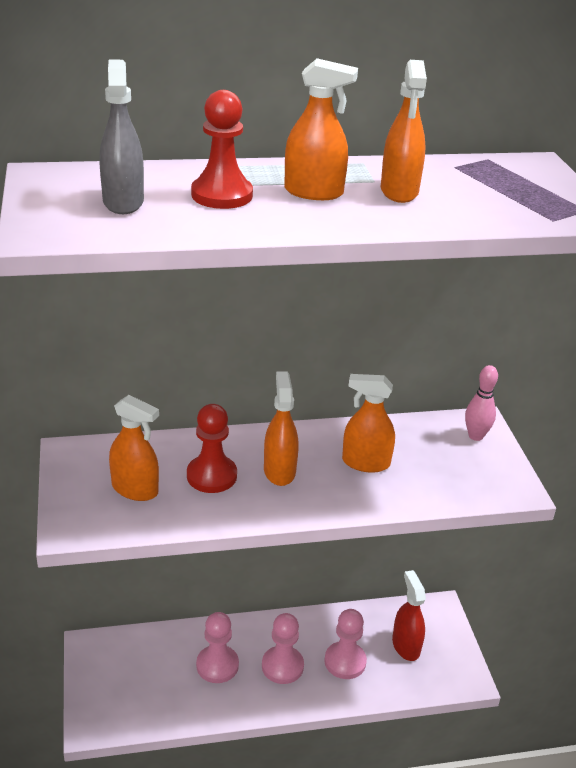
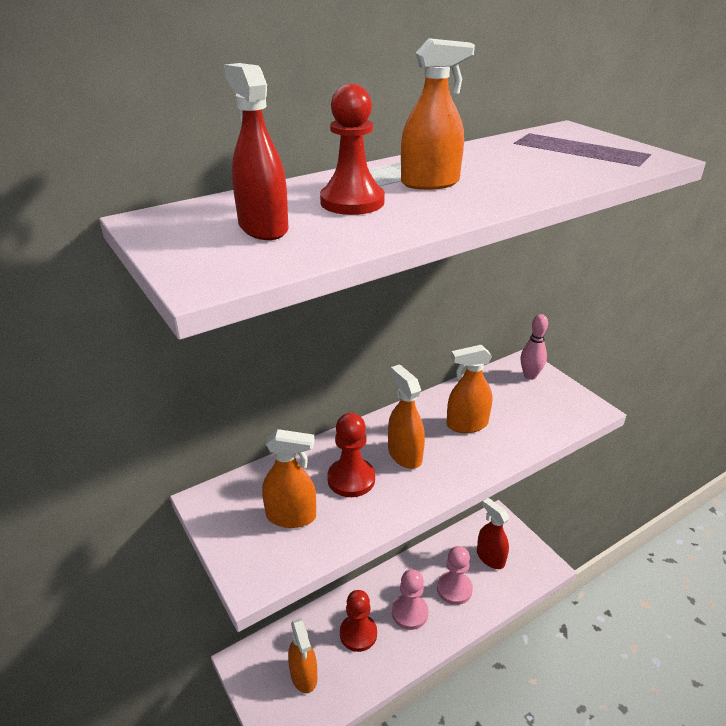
camera: 20 degrees left, 0 degrees up
(123, 202) = (263, 228): grey spray bottle -> red spray bottle
(217, 665) = (358, 634): pink pawn -> red pawn
(399, 191) = (498, 168): orange spray bottle -> orange spray bottle (304, 675)

